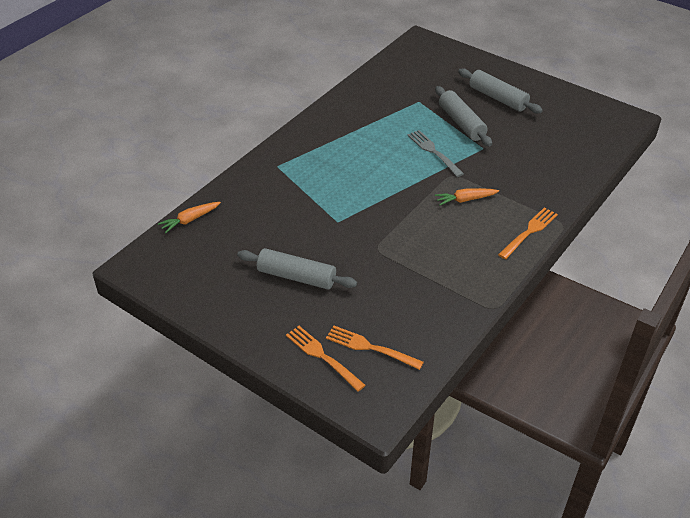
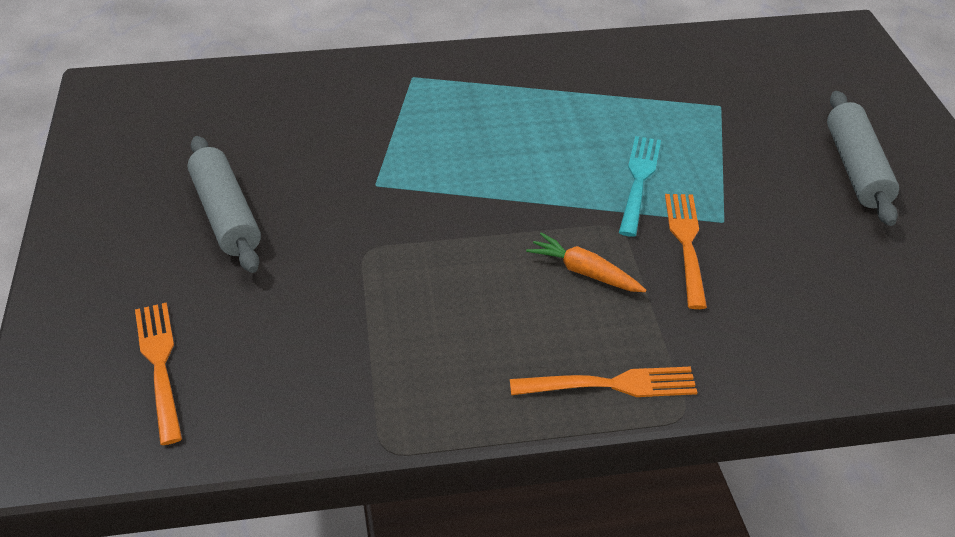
camera: 45 degrees right, 0 degrees up
(190, 220) = (229, 76): orange carrot -> none
(322, 356) = (97, 330): orange fork -> orange fork (686, 244)
(433, 152) = (639, 181): grey fork -> turquoise fork
(461, 123) = (742, 168): grey rolling pin -> none

